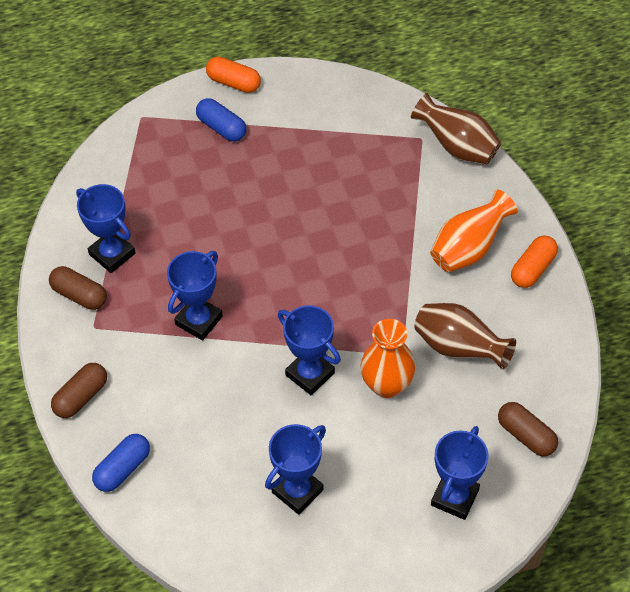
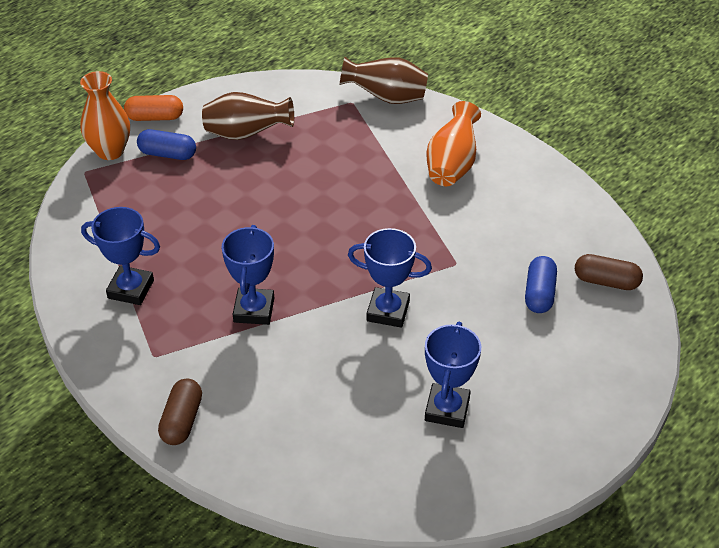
camera: 30 degrees left, 10 degrees down
(79, 295) = (121, 335): brown capsule -> none
(122, 469) = (267, 464): blue capsule -> blue capsule (539, 294)
(386, 385) = (461, 292): orange vase -> orange vase (110, 151)
(454, 497) = (586, 353): blue trophy -> none
(459, 348) = (501, 240): brown vase -> brown vase (246, 134)
(533, 269) = (515, 160): orange capsule -> none

